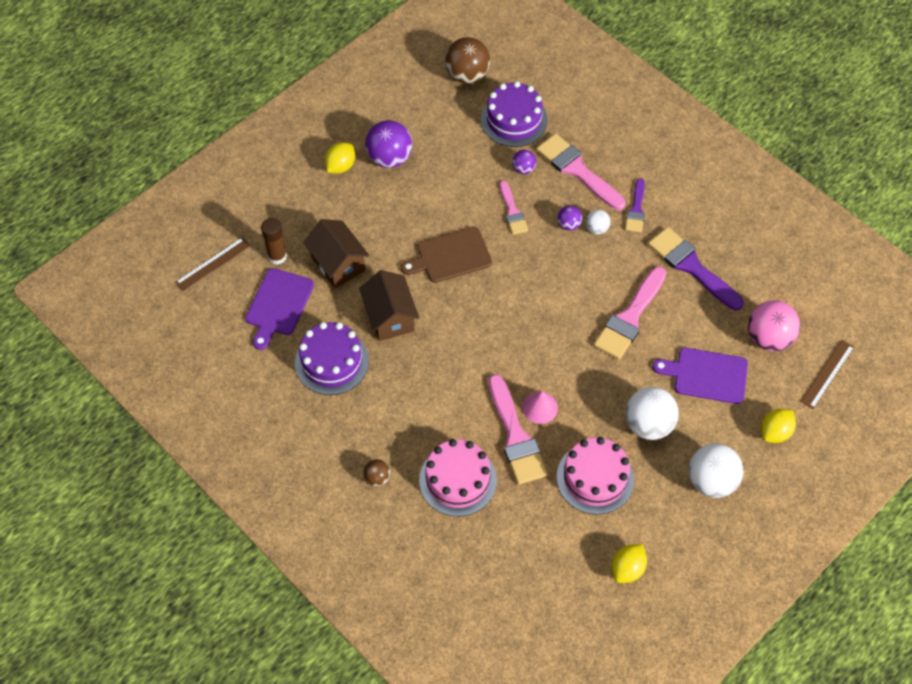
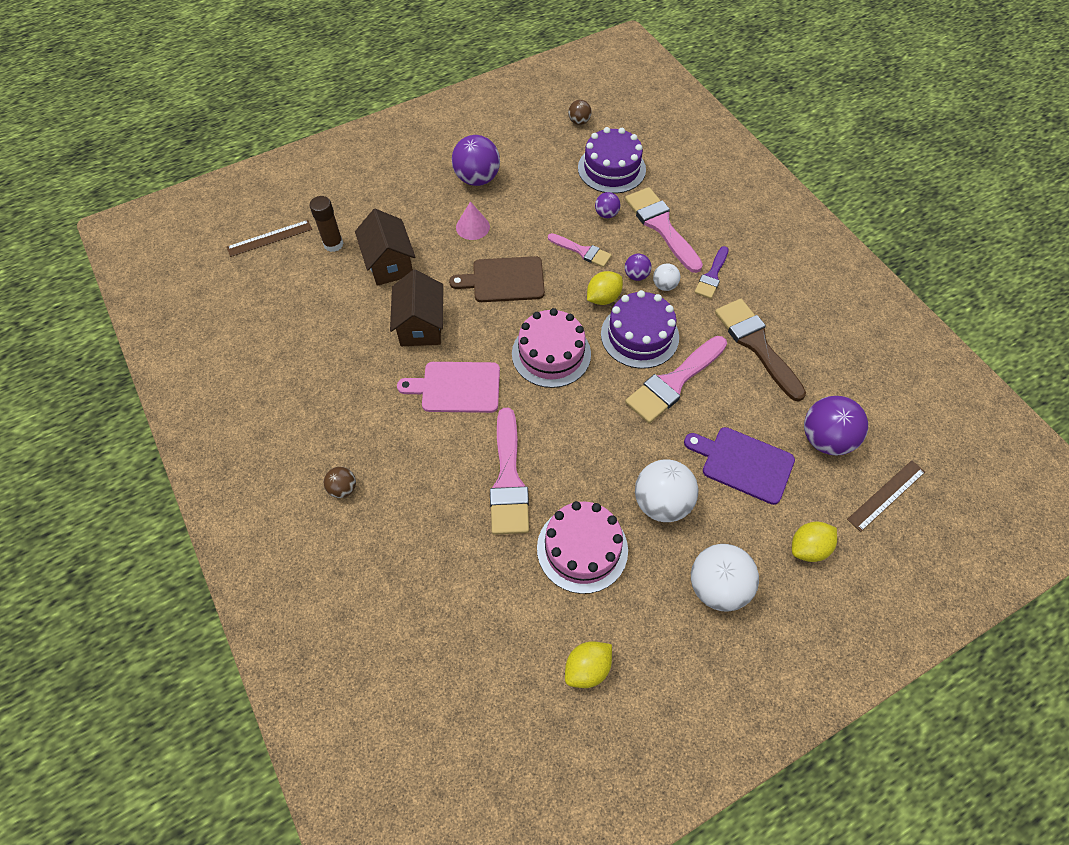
camera: 15 degrees right, 0 degrees up
(278, 305) = (315, 289): purple cutting board -> none
(331, 362) = (344, 356): purple cake -> purple cake (639, 335)
(340, 166) = (427, 176): yellow lemon -> yellow lemon (603, 298)
(443, 367) = (457, 387): none -> pink cutting board
(458, 480) = (428, 512): pink cake -> pink cake (551, 354)
(467, 75) = (579, 122): brown ball -> brown ball, size x0.52
(512, 211) = (582, 251): pink brush -> pink brush turned 60 degrees counterclockwise
(540, 407) = (545, 454): pink cone -> pink cone (472, 227)
(691, 267) = (756, 345): purple brush -> brown brush
(768, 338) = (825, 439): pink ball -> purple ball

